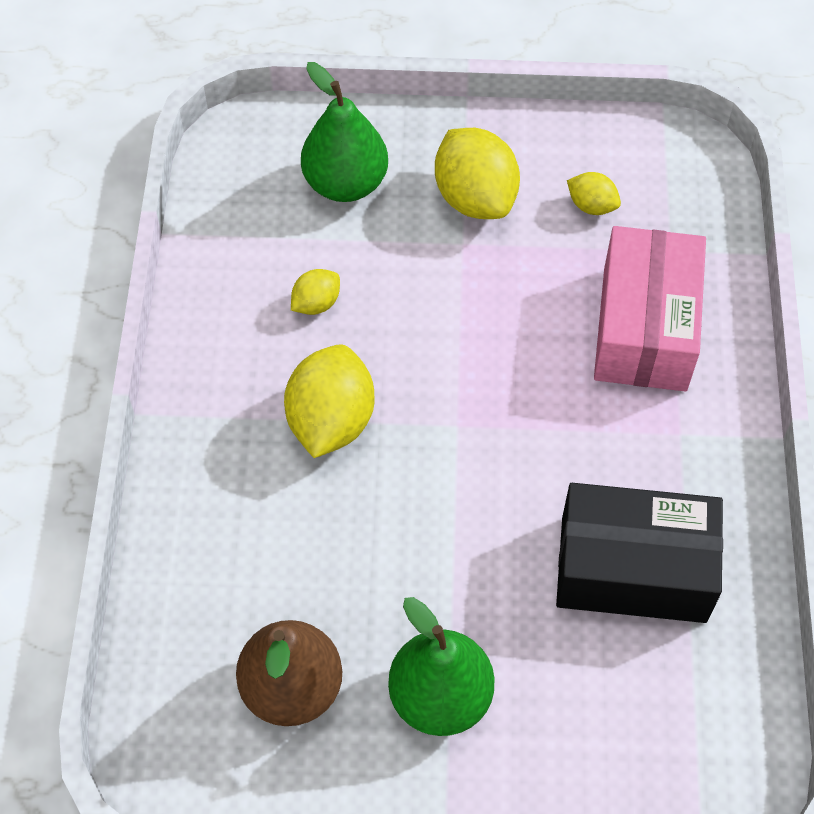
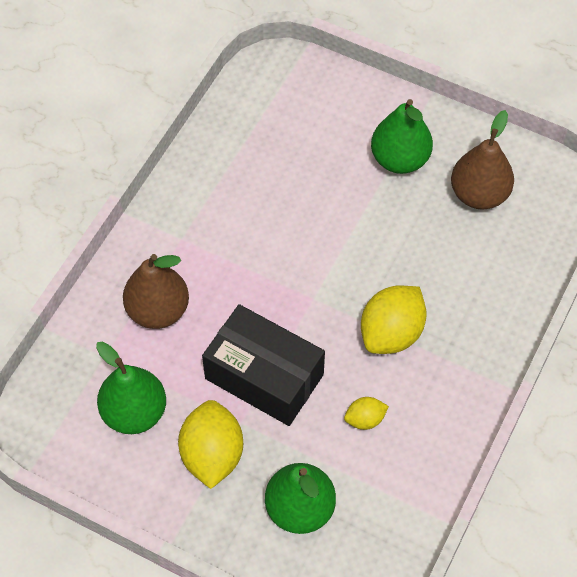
camera: 155 degrees left, 0 degrees up
(591, 206) = (134, 412): yellow lemon -> green pear
(633, 568) = (258, 179): black box -> black box (264, 376)
(645, 328) = (158, 310): pink box -> brown pear

